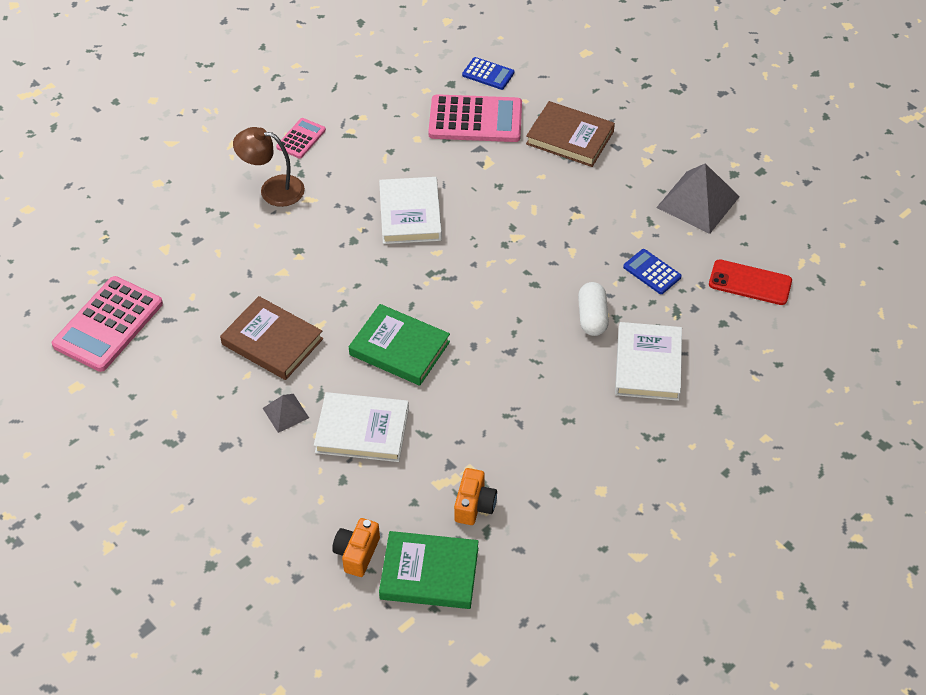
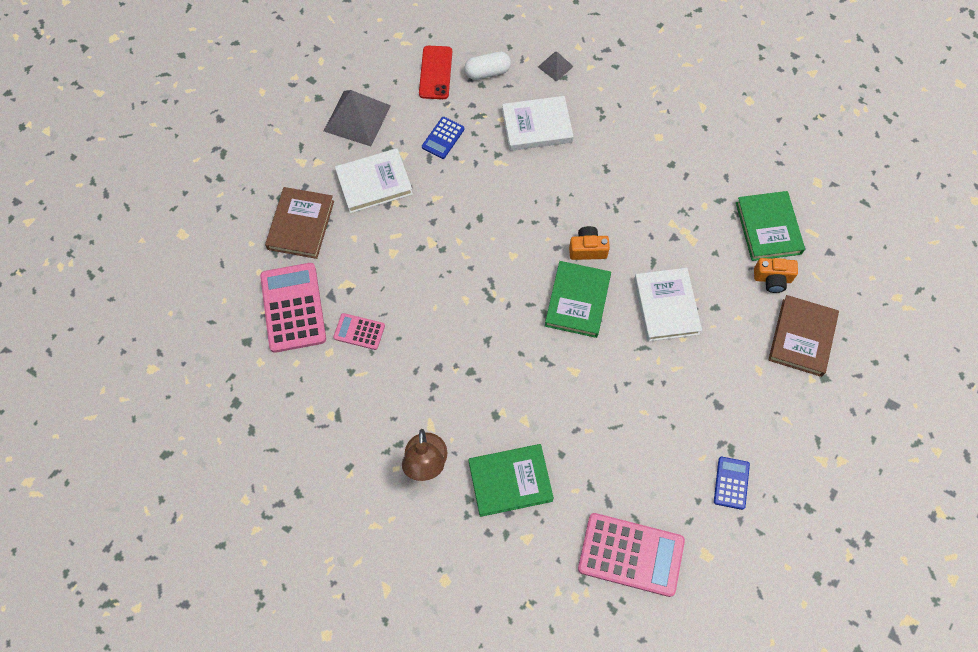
camera: 105 degrees left, 15 degrees up
(226, 248) = (510, 481): none -> green book
(272, 342) = (603, 403): brown book -> brown book (802, 337)
(285, 413) = (670, 368): grey pyramid -> grey pyramid (555, 66)
(301, 139) = (352, 459): pink calculator -> pink calculator (359, 331)
(410, 214) = (426, 332): white book -> white book (374, 183)
(474, 505) = (702, 213): orange camera -> orange camera (587, 249)
(488, 74) = (227, 311): blue calculator -> blue calculator (731, 483)
(592, 317) = (502, 170): white capsule -> white capsule (487, 72)

